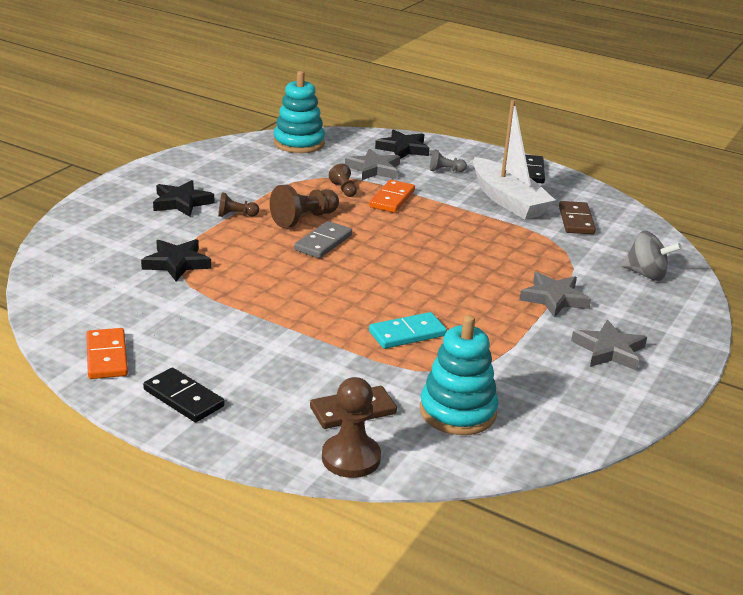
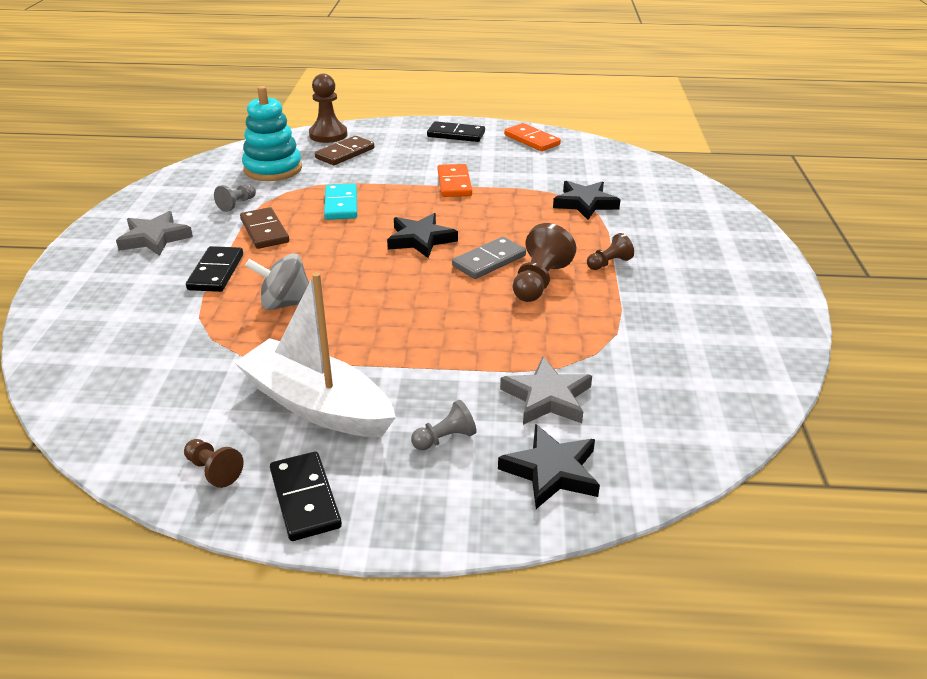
camera: 155 degrees right, 5 degrees up
(181, 202) = (679, 260): black star -> black star (420, 239)
(299, 143) = (707, 414): turquoise stacking toy -> none
(323, 242) = (489, 261): grey domino -> grey domino turned 45 degrees clockwise
(344, 189) = (545, 341): brown pawn -> brown pawn (213, 470)
(392, 199) = (473, 347): orange domino -> orange domino (454, 183)
(407, 333) = (341, 204): turquoise domino -> turquoise domino turned 45 degrees counterclockwise
(517, 368) = (237, 204): none -> grey pawn
(554, 298) = (216, 272): grey star -> black domino
(576, 220) = (203, 399): brown domino -> brown domino (265, 231)
(646, 274) = (104, 336): grey spinning top -> grey spinning top (285, 304)

